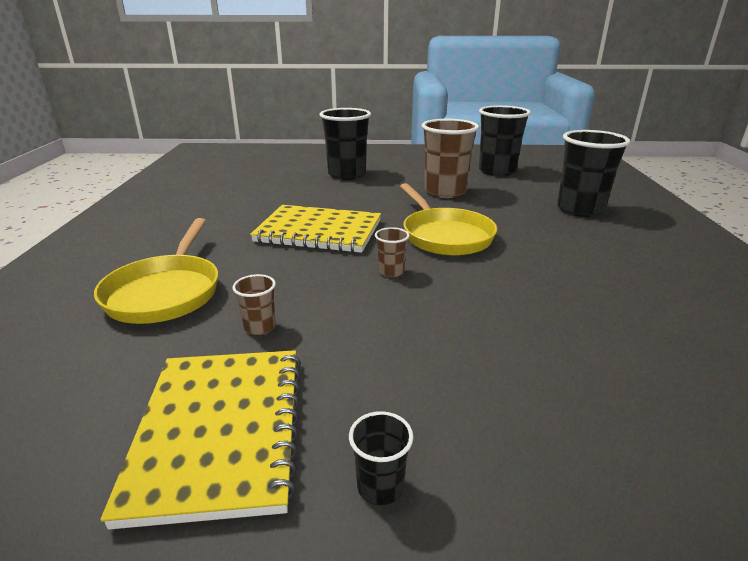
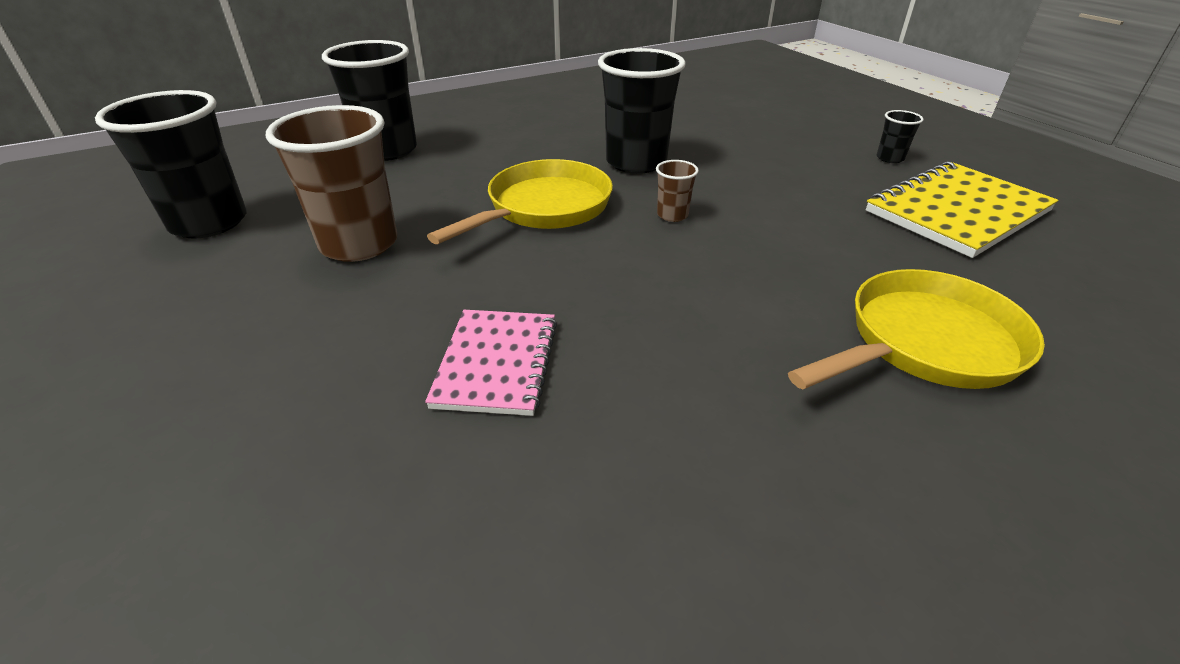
camera: 120 degrees left, 10 degrees up
(260, 327) = (860, 246): brown cup -> none
(316, 201) = (497, 363): none -> pink notebook
(319, 232) = (626, 302): yellow notebook -> none
(347, 175) = (278, 396): black cup -> black cup (636, 162)

